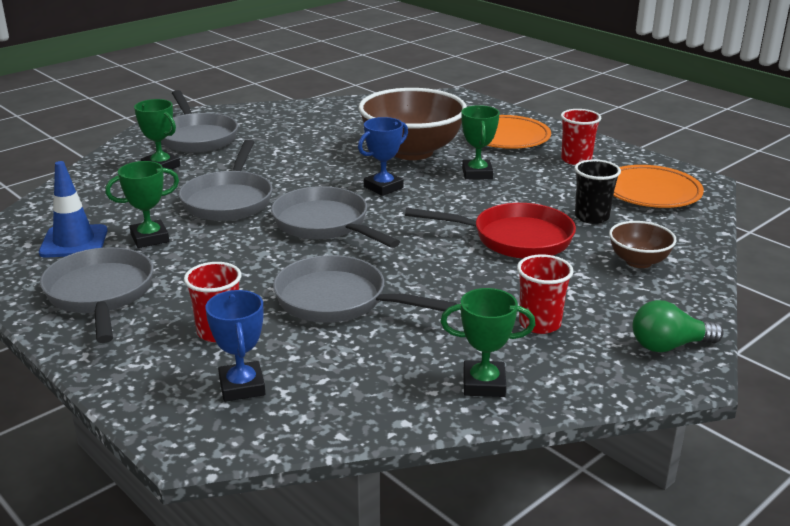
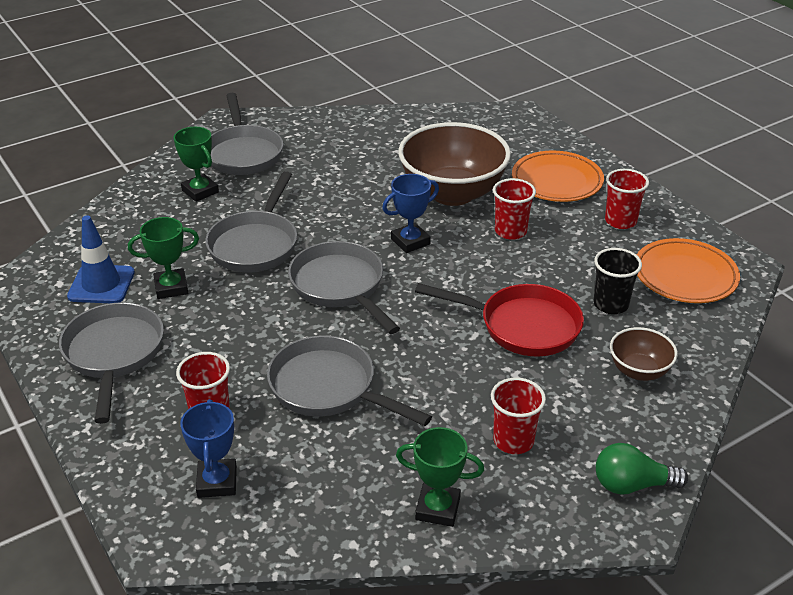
camera: 10 degrees right, 10 degrees up
(477, 174) = (510, 231): green trophy -> red cup

